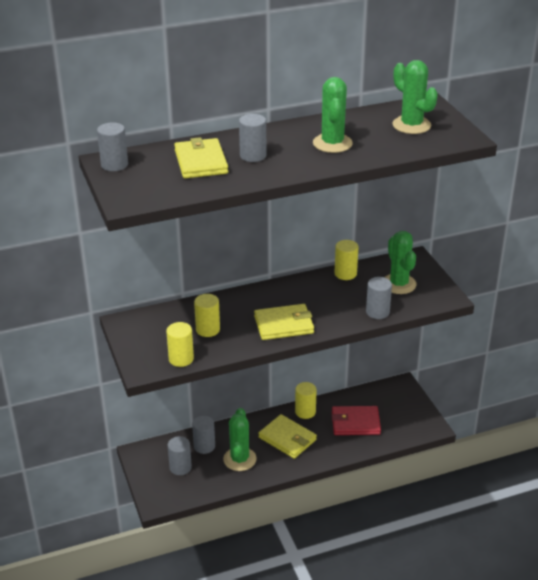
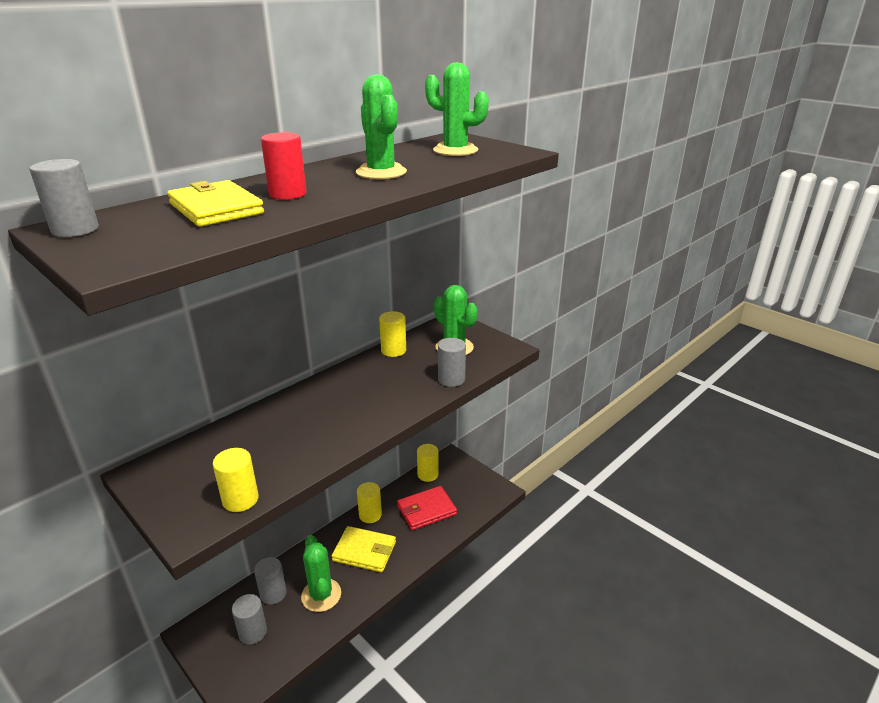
camera: 25 degrees left, 5 degrees down
(208, 329) = (262, 451): yellow cylinder -> yellow cylinder (427, 474)
(253, 156) = (287, 194): grey cylinder -> red cylinder
(284, 325) = (355, 420): yellow wallet -> none

